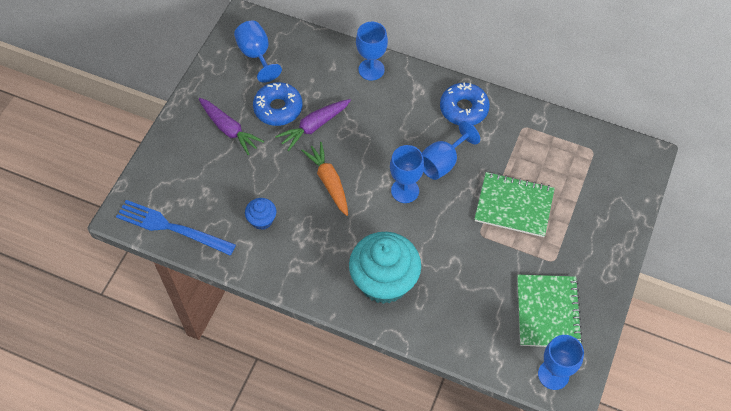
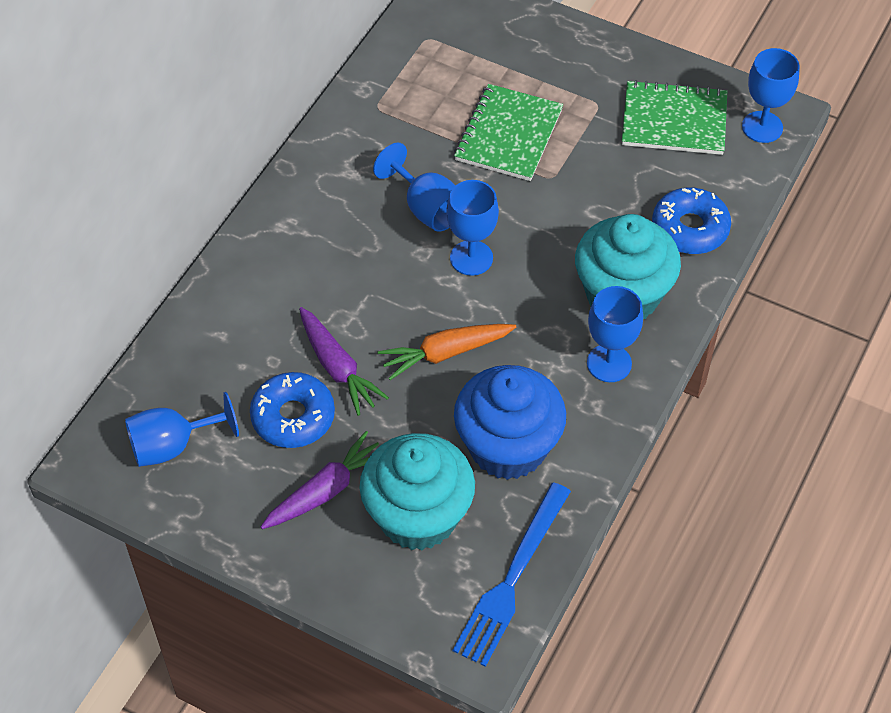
camera: 85 degrees left, 5 degrees down
(213, 176) = (418, 516): none -> turquoise cupcake
(262, 220) = (508, 447): blue cupcake -> blue cupcake, size x2.17
(371, 69) = (236, 282): blue goblet -> blue goblet (609, 363)
(463, 109) = (333, 173): blue donut -> blue donut (690, 228)

